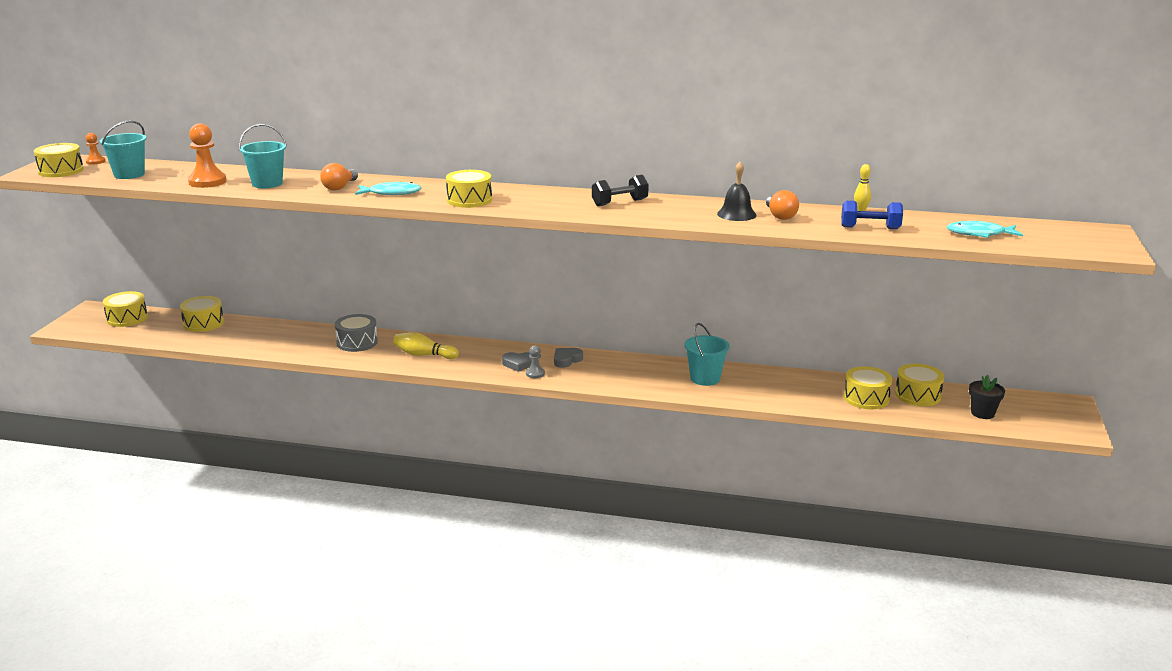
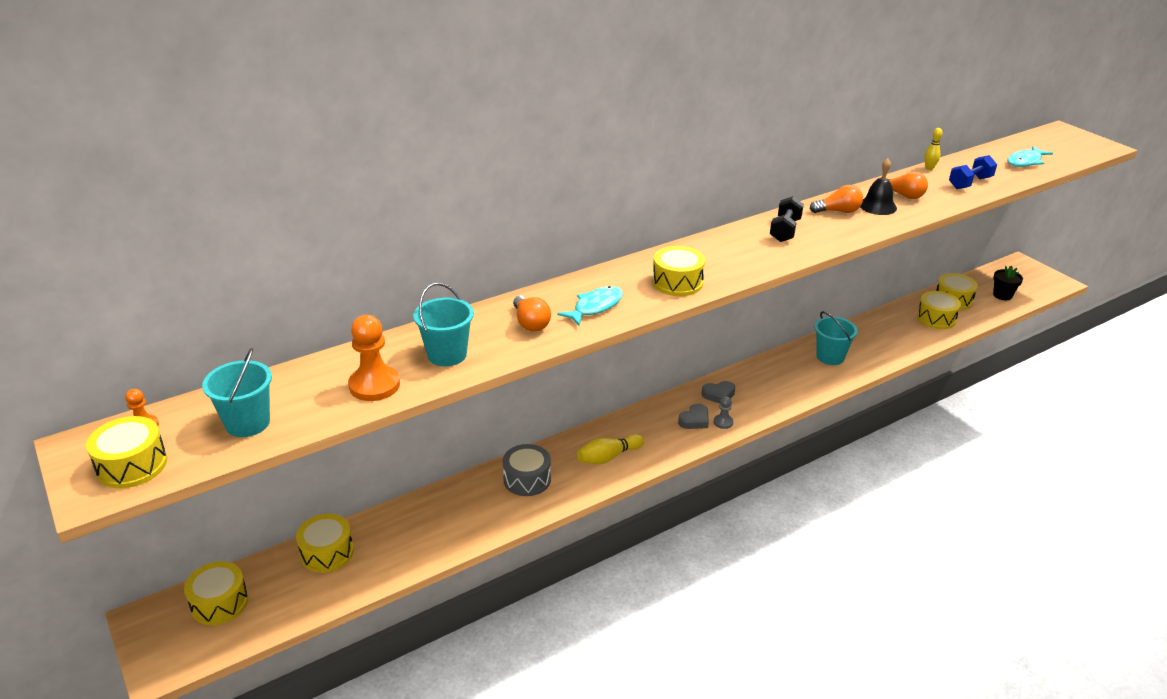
camera: 45 degrees left, 10 degrees up
(566, 360) = (718, 395): grey heart -> grey heart turned 105 degrees counterclockwise
(694, 207) = (838, 211): none -> orange light bulb

